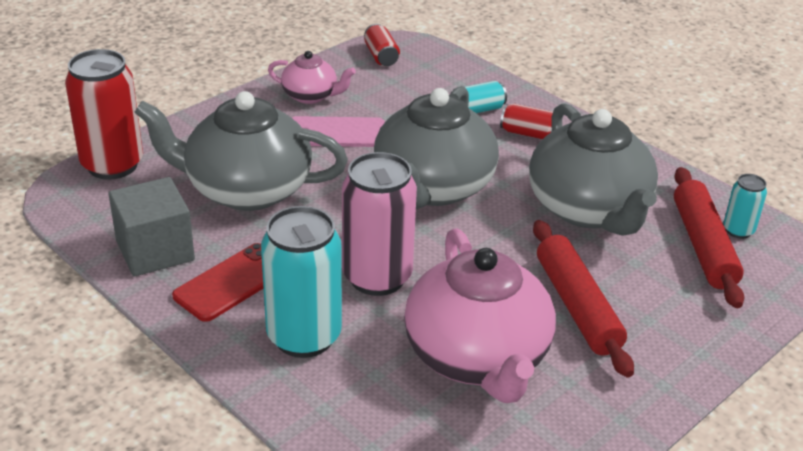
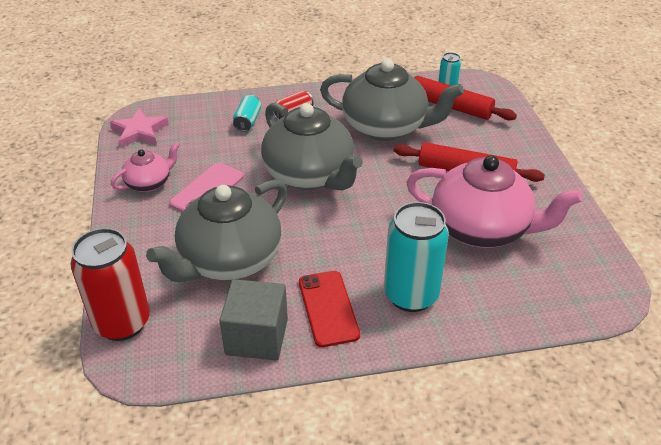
camera: 55 degrees left, 5 degrees up
(377, 277) = (378, 237): pink can -> none
(381, 56) = (139, 132): red can -> pink star

